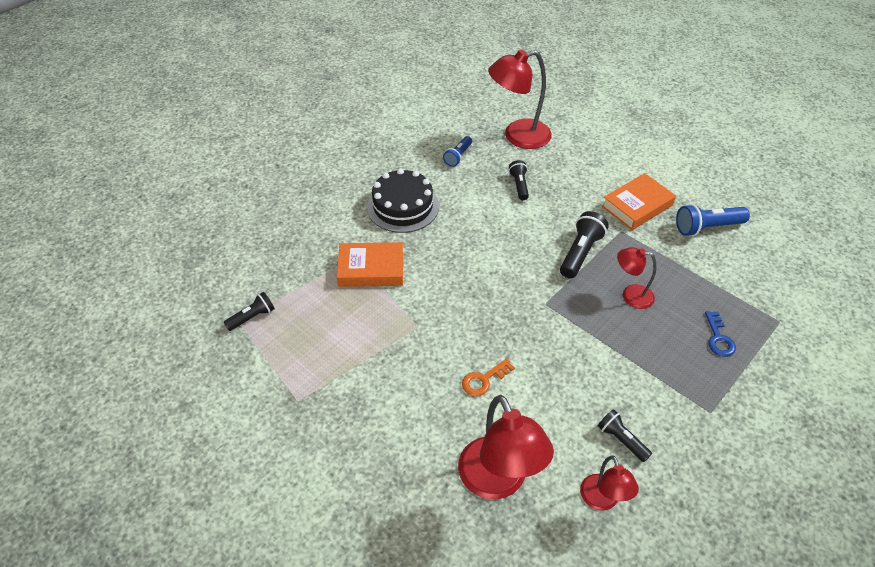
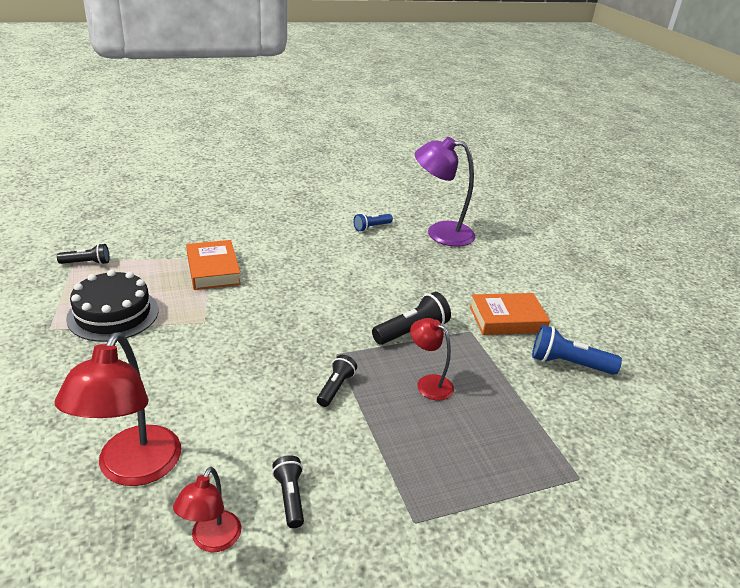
camera: 25 degrees right, 15 degrees down
(371, 269) = (213, 270): orange book -> orange book turned 45 degrees clockwise
(403, 206) = (287, 241): black cake -> black cake (113, 314)
(484, 380) = (214, 384): orange key -> none
(518, 136) = (440, 233): red lamp -> purple lamp
(519, 185) = (405, 264): black flashlight -> black flashlight (335, 388)
(718, 338) = (490, 460): blue key -> none

